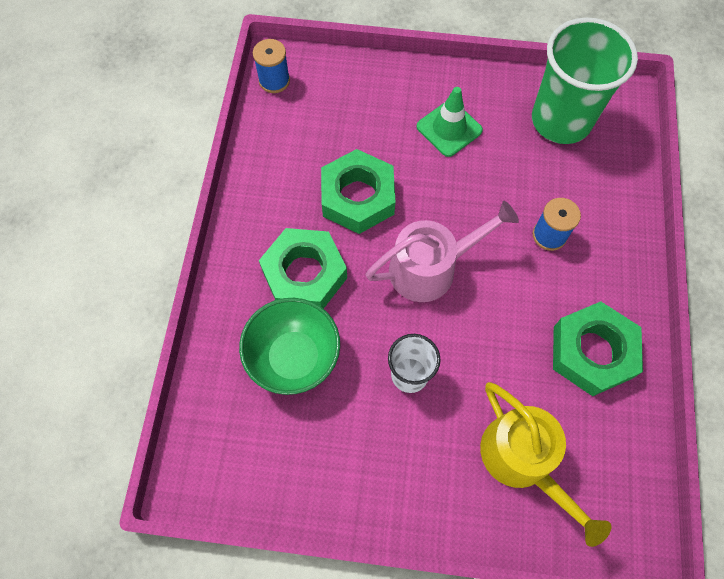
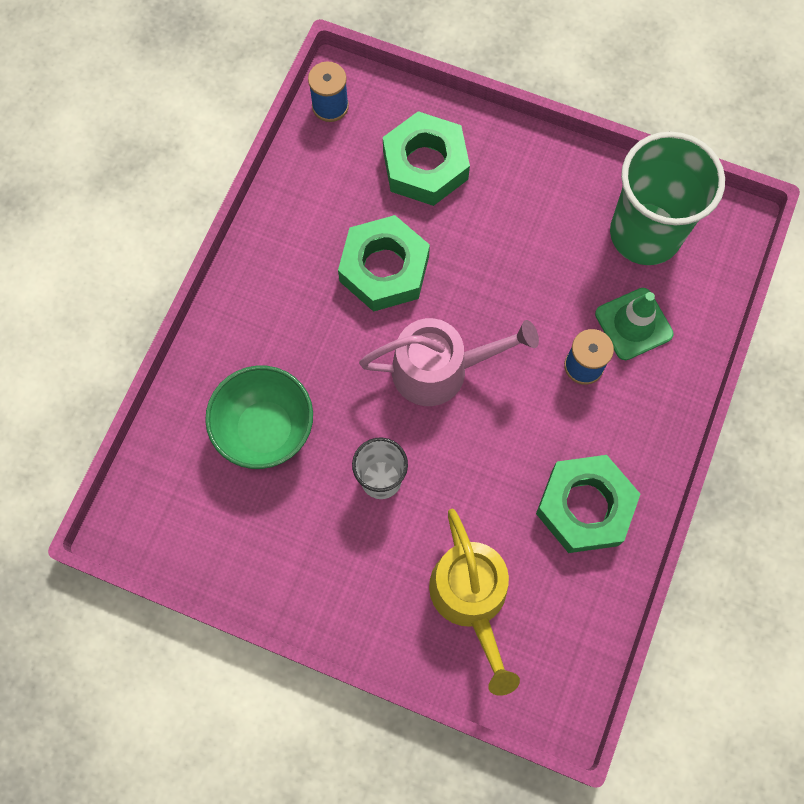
camera: 15 degrees right, 5 degrees up
(304, 274) = (301, 342): green nut -> green nut (425, 165)
(449, 128) = (512, 212): green traffic cone -> green traffic cone (633, 324)

